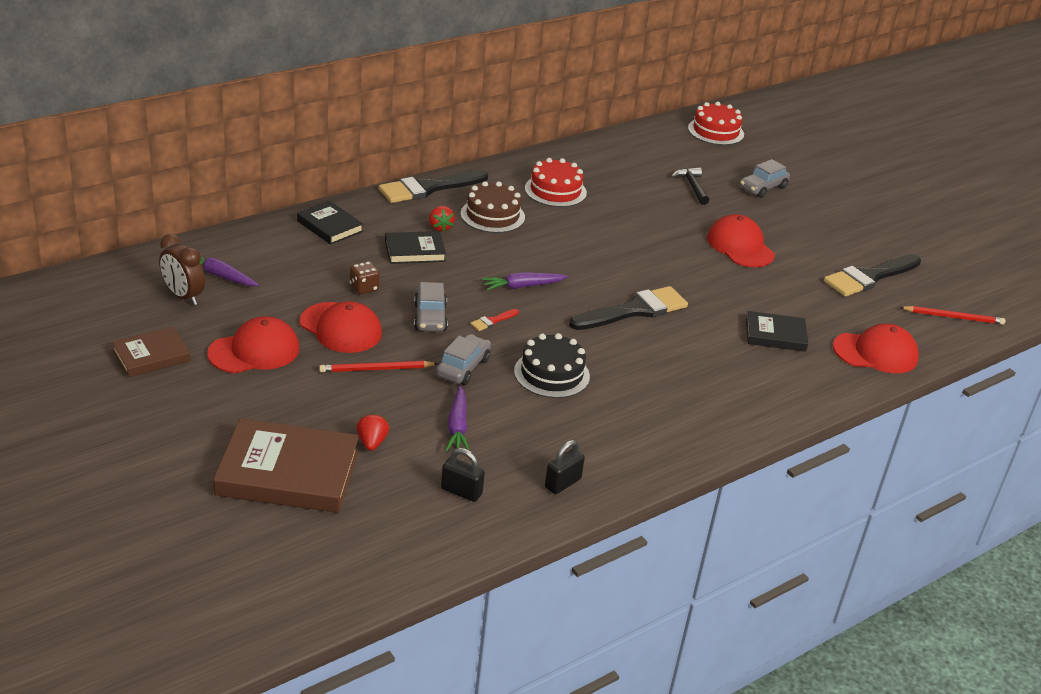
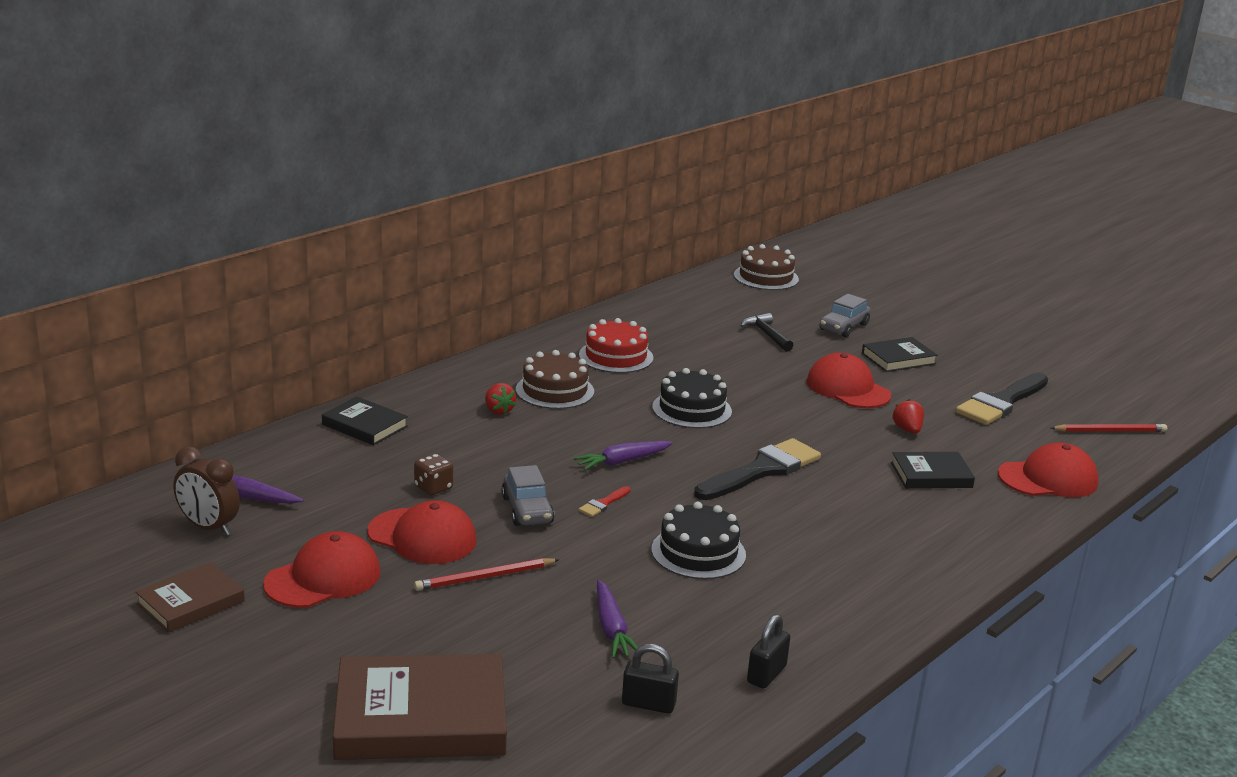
camera: 10 degrees left, 10 degrees down
(372, 442) = (513, 663): red strawberry -> red strawberry (907, 430)
(415, 251) = (478, 440): black book -> black book (898, 358)
(428, 188) = (467, 371): black brush -> none
(463, 368) = (590, 560): grey car -> none
(599, 247) = (692, 409): none -> black cake
(715, 131) = (766, 277): red cake -> brown cake

